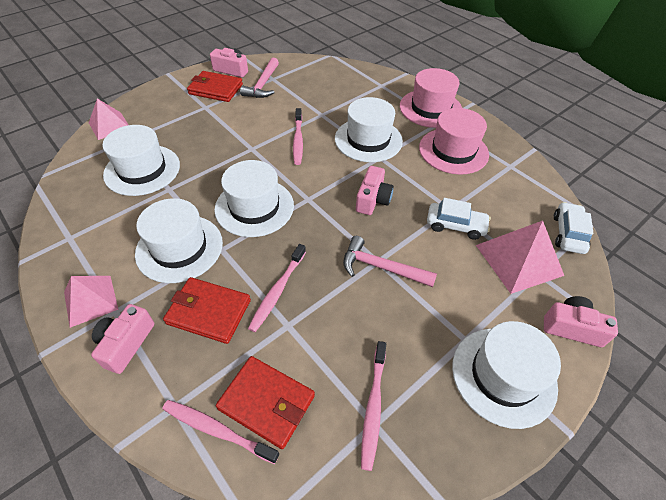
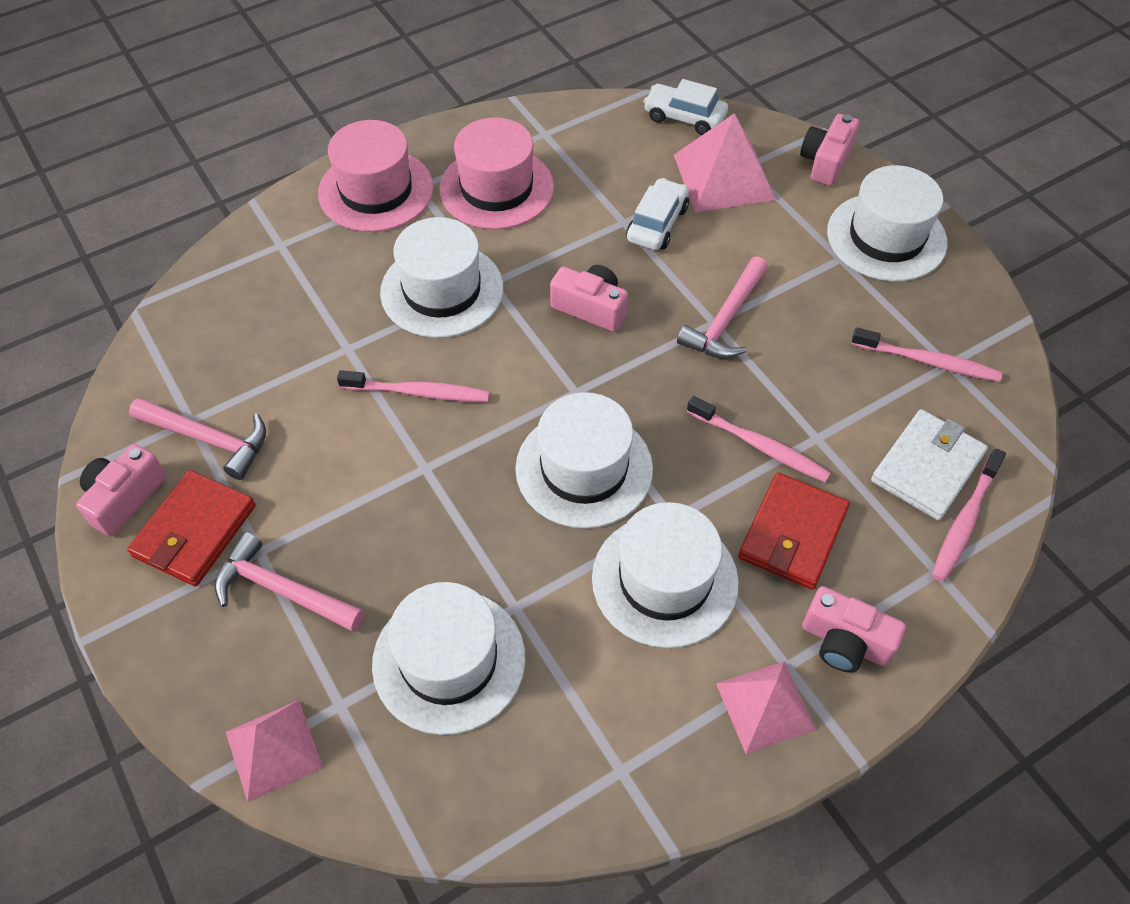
camera: 80 degrees left, 5 degrees up
(185, 116) = (282, 590): none -> pink hammer
(266, 402) = (927, 467): red wallet -> white wallet

